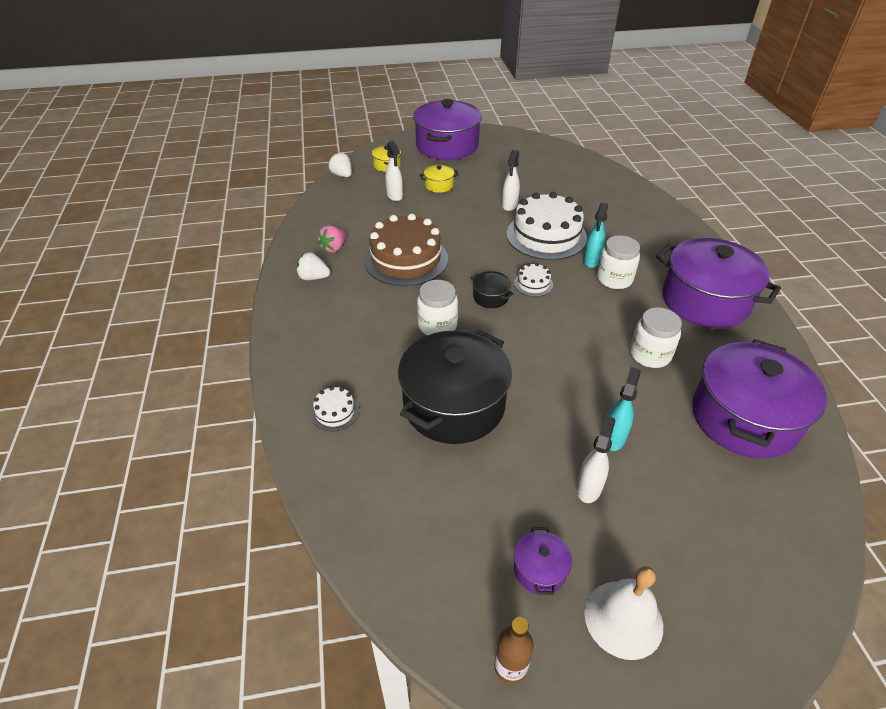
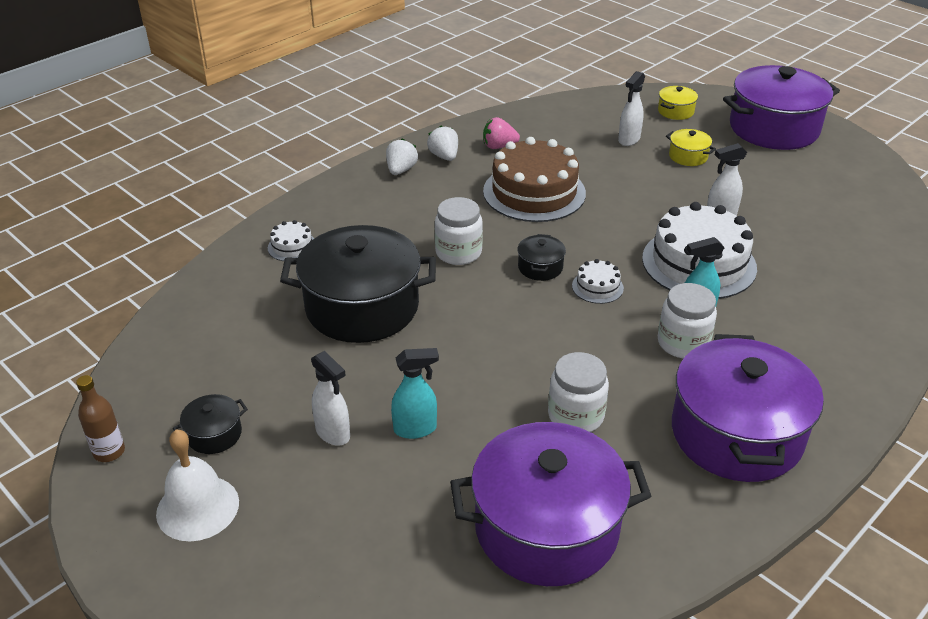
camera: 55 degrees right, 5 degrees down
(342, 175) = (618, 96): white strawberry -> white strawberry (401, 170)
(539, 569) = (214, 434): purple pot -> black pot
(589, 488) = (333, 433): white spray bottle -> white spray bottle turned 60 degrees clockwise

